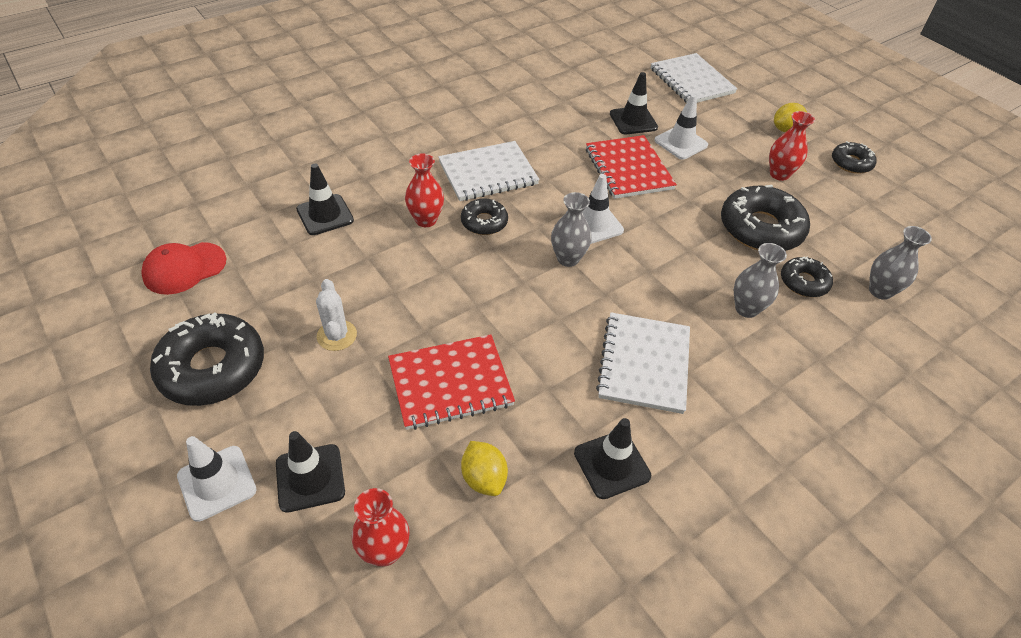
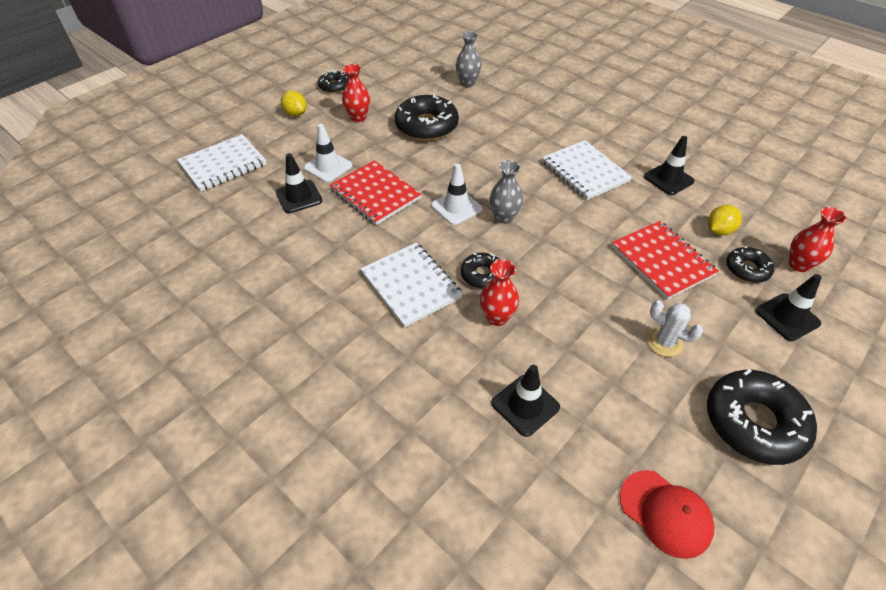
camera: 100 degrees left, 0 degrees up
(217, 483) = (834, 371): white traffic cone -> none
(337, 335) = (664, 342): white cactus -> white cactus turned 60 degrees clockwise
(628, 169) = (375, 194): red notebook -> red notebook turned 75 degrees clockwise
(644, 364) = (585, 172): white notebook -> white notebook turned 60 degrees clockwise
(746, 309) = (511, 132): grey vase -> none
(803, 282) = (474, 109): black donut -> black donut (747, 269)

